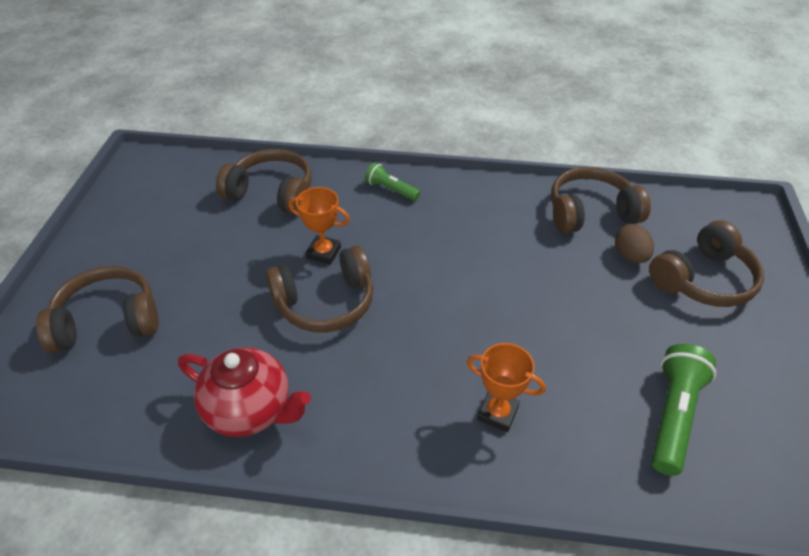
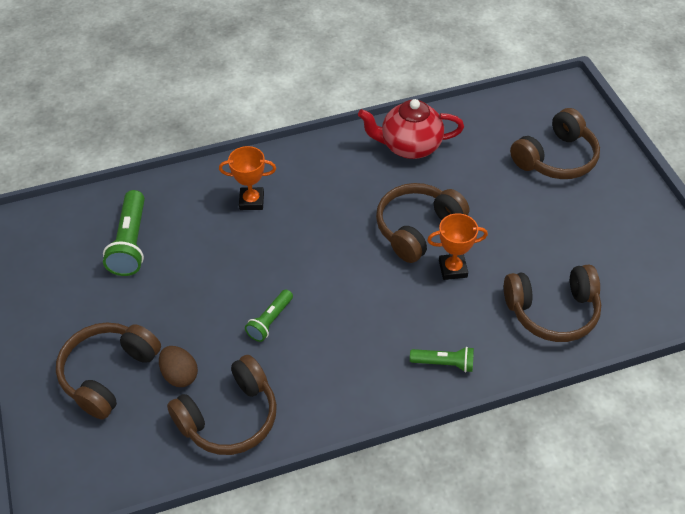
camera: 155 degrees right, 5 degrees up
(528, 270) = (270, 321): none -> green flashlight

